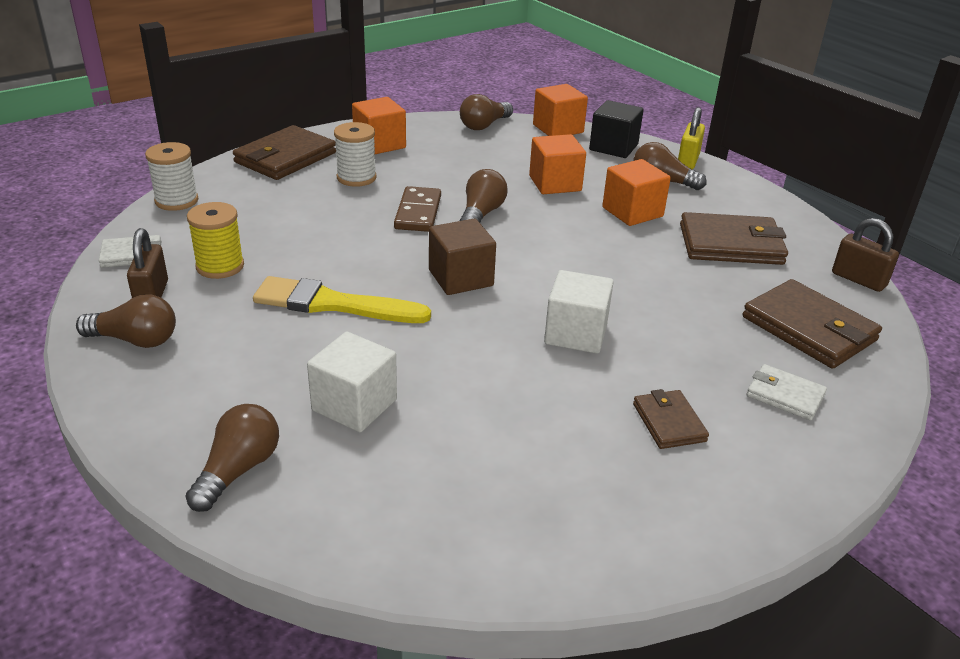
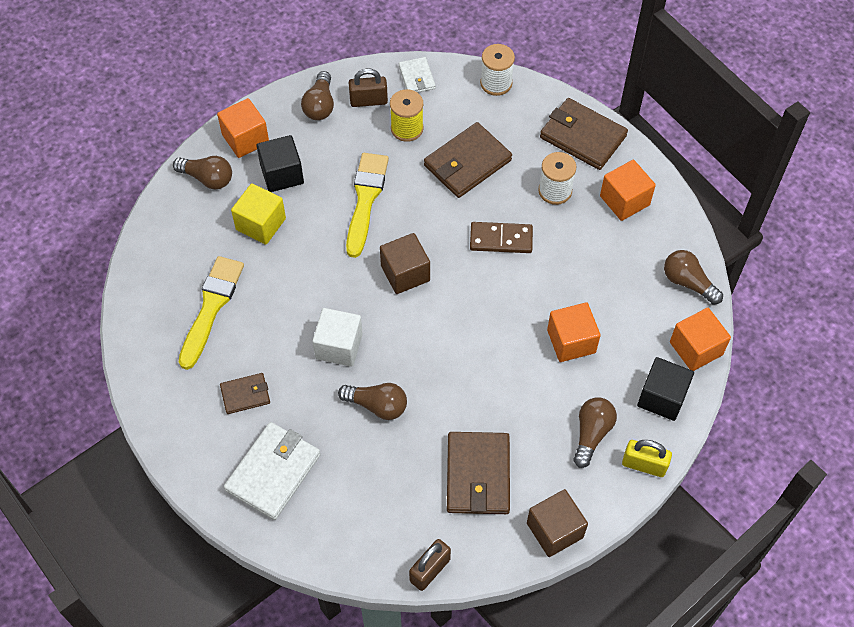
camera: 90 degrees right, 25 degrees up
(260, 381) = (282, 174): none -> black cube
(354, 405) = (261, 224): white cube -> yellow cube
(481, 214) = (504, 284): brown light bulb -> brown light bulb (377, 405)
(514, 462) = (211, 307): none -> yellow brush
(632, 212) = (526, 401): orange cube -> orange cube (245, 139)
(776, 207) = (554, 530): none -> brown cube
(785, 395) = (273, 472): white wallet -> white wallet, size x1.80
(809, 329) = (353, 509): brown wallet -> brown wallet (467, 163)

